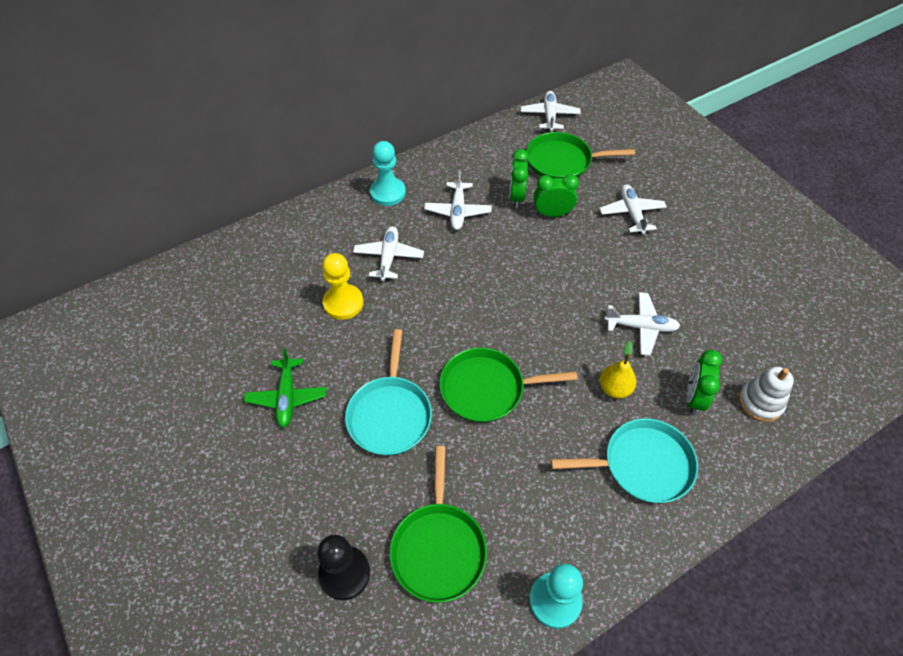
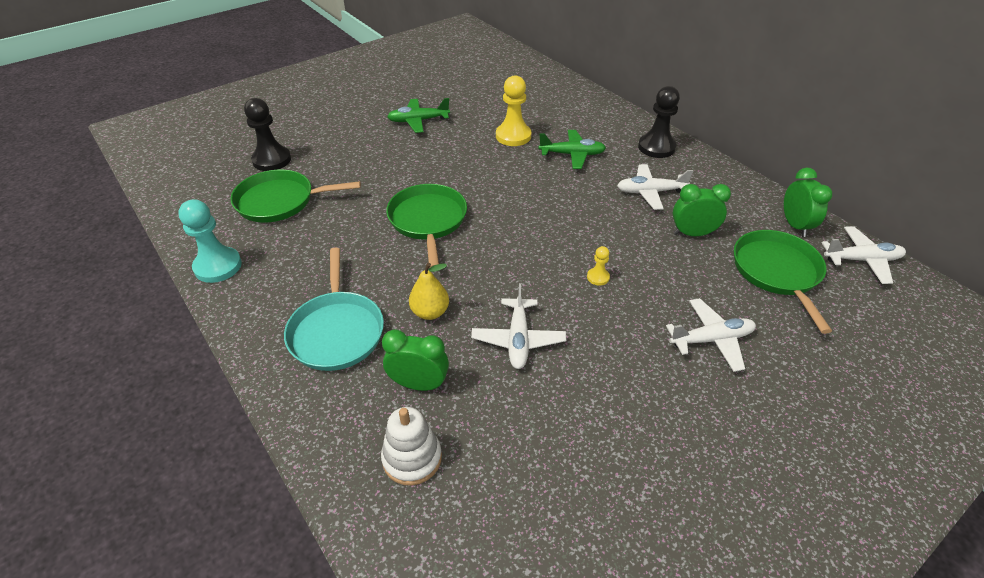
camera: 85 degrees right, 10 degrees down
(388, 193) = (656, 147): turquoise pawn -> black pawn
(388, 257) = (572, 155): white plane -> green plane
(390, 414) = (401, 169): turquoise pan -> none
(552, 214) = (677, 263): green clock -> green clock (795, 225)
(569, 266) = (598, 277): none -> yellow pawn

